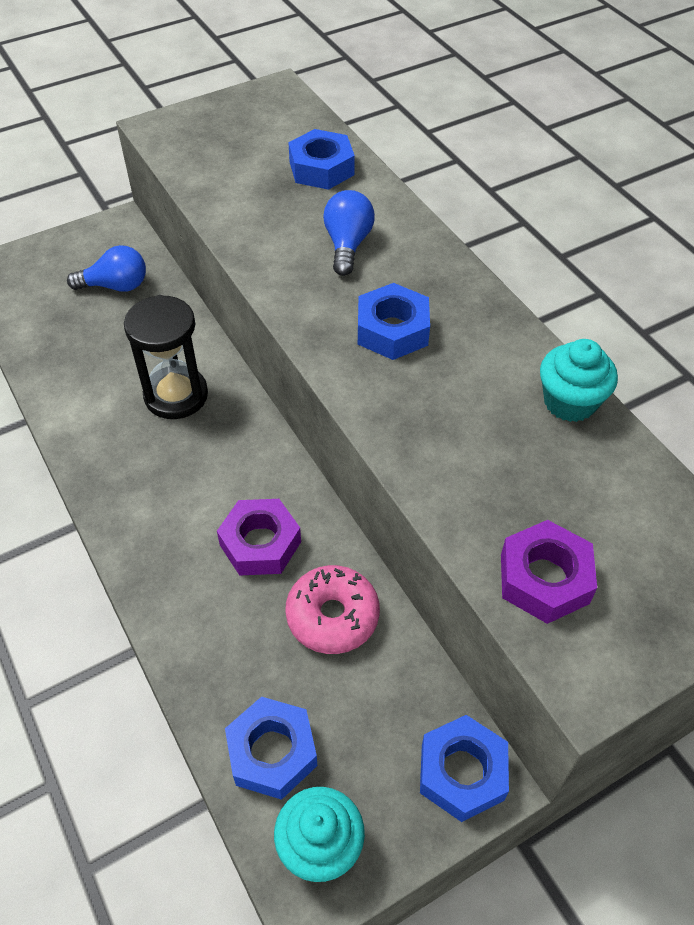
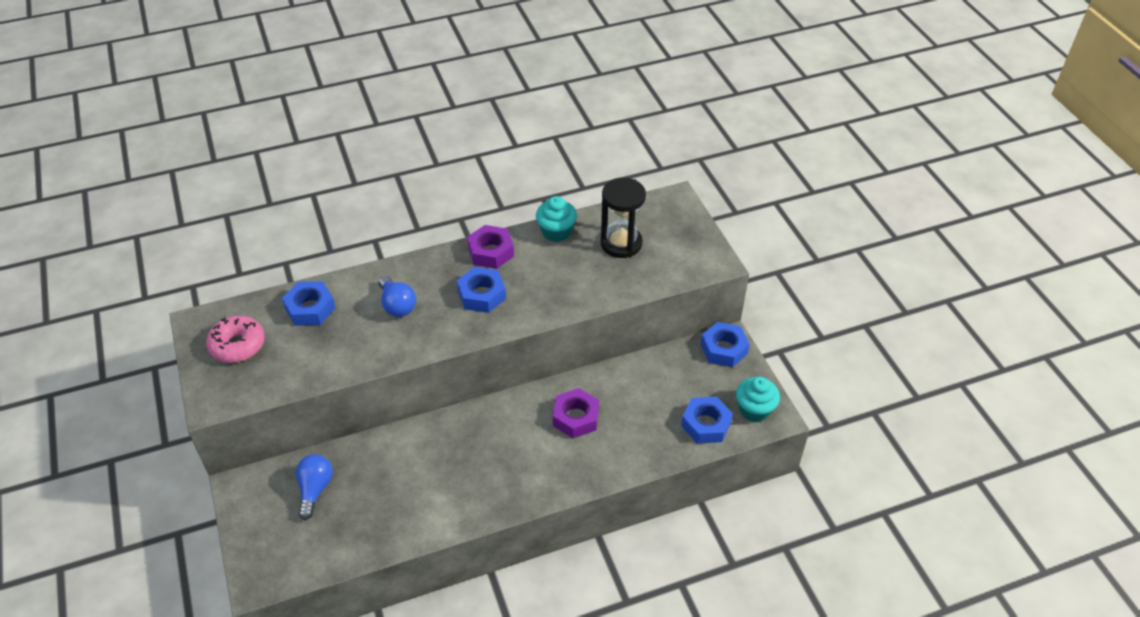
camera: 80 degrees left, 5 degrees down
(176, 395) = (443, 455): black hourglass -> black hourglass (621, 243)
(332, 616) = (630, 389): pink donut -> pink donut (237, 345)
(347, 245) = (397, 305): blue light bulb -> blue light bulb turned 135 degrees counterclockwise
(544, 579) = (662, 265): purple nut -> purple nut (491, 252)

